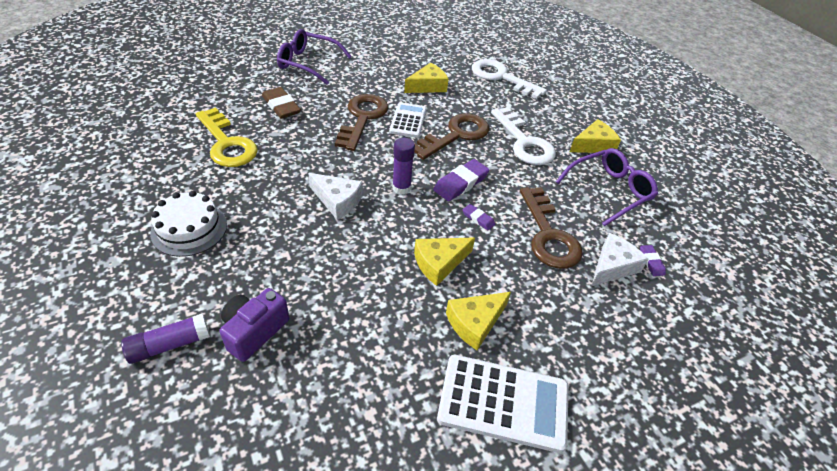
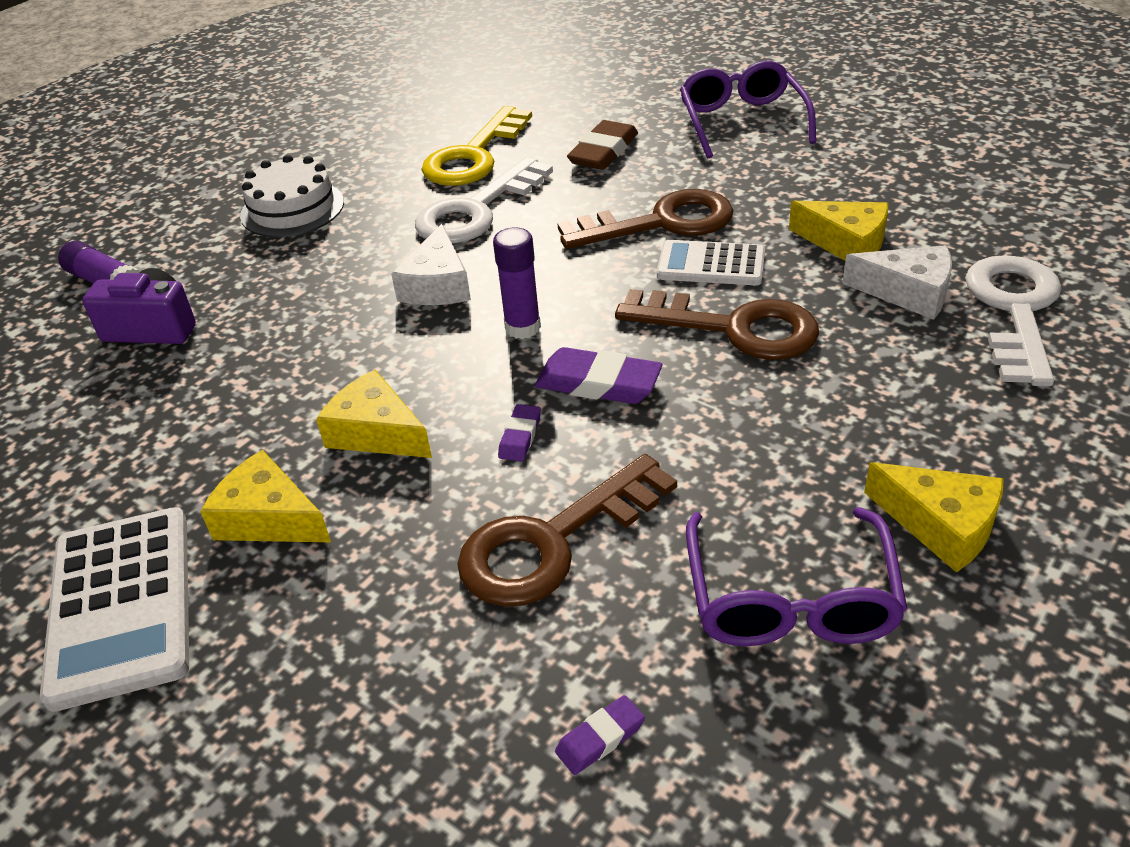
camera: 70 degrees right, 5 degrees down
(408, 120) = (711, 264): white calculator -> white calculator turned 150 degrees counterclockwise
(524, 142) = (817, 417): white key -> white key (476, 210)
(609, 191) = (790, 599): purple glasses -> purple glasses turned 60 degrees clockwise
(612, 266) = (534, 669): white cheese -> white cheese (908, 292)

